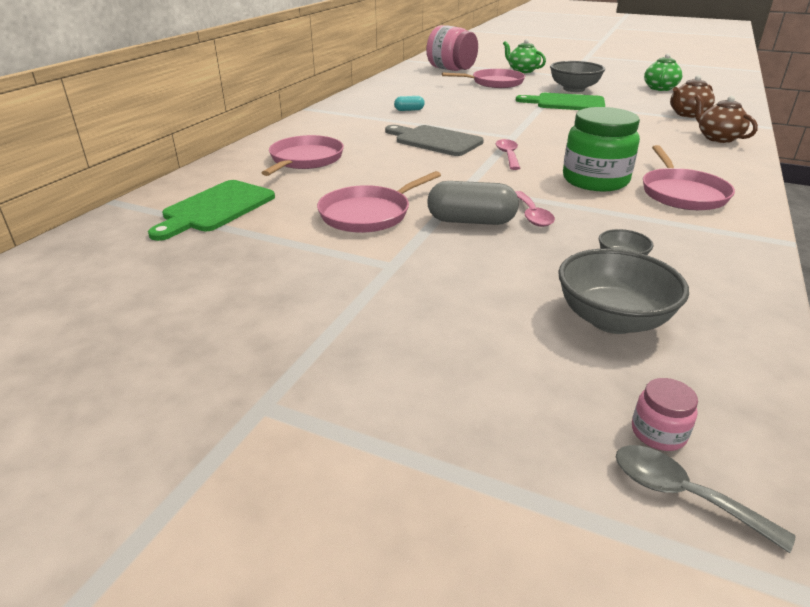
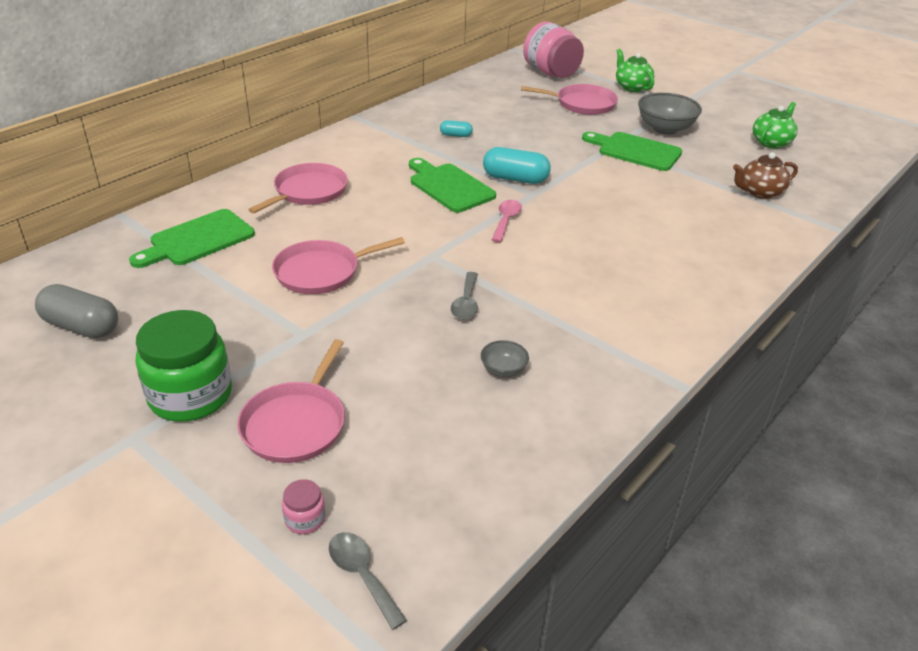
camera: 15 degrees right, 5 degrees up
(435, 140) = (449, 186): grey cutting board -> green cutting board
(471, 221) = (405, 299): grey capsule -> grey capsule (81, 326)
(487, 129) = (515, 179): none -> turquoise capsule
(532, 215) = (466, 303): pink spoon -> grey spoon
(595, 180) = (565, 271): green jar -> green jar (190, 396)
(612, 319) = (439, 428): grey bowl -> none
(658, 433) = (387, 529): pink jar -> pink jar (305, 519)
(682, 193) = (637, 305): pink pan -> pink pan (296, 423)
(717, 138) = (756, 235): brown teapot -> none

